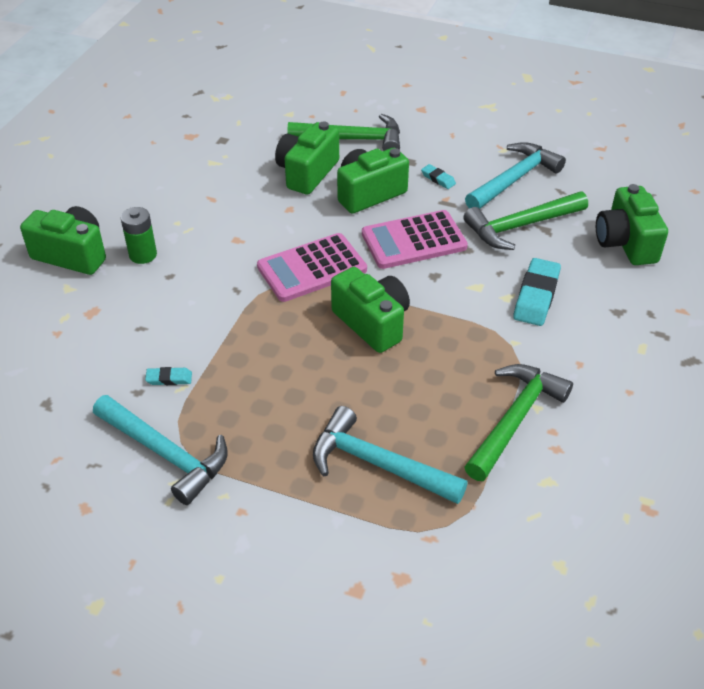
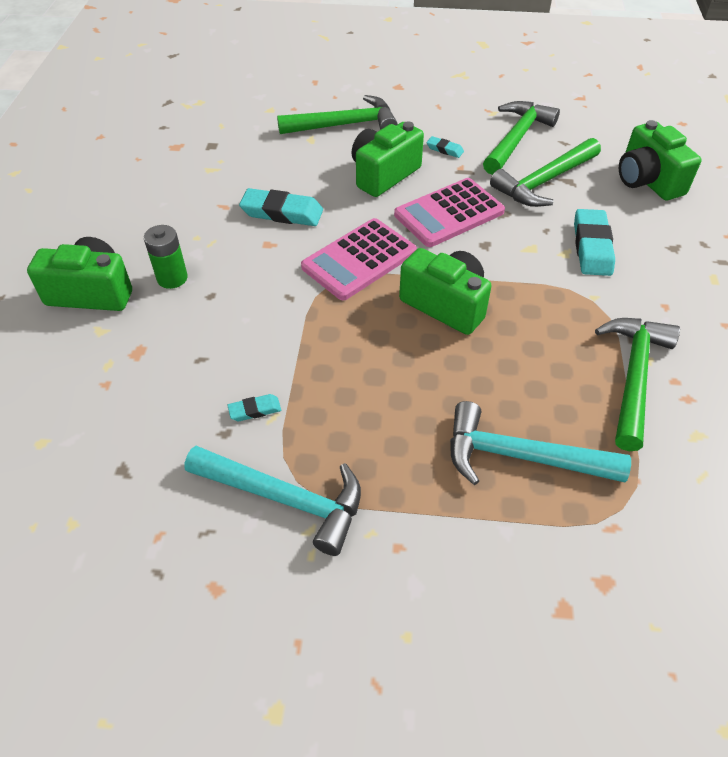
camera: 15 degrees left, 5 degrees up
(260, 213) = (282, 212): none -> turquoise eraser
(307, 173) = (313, 164): green camera -> none
(514, 179) = (516, 139): turquoise hammer -> green hammer

